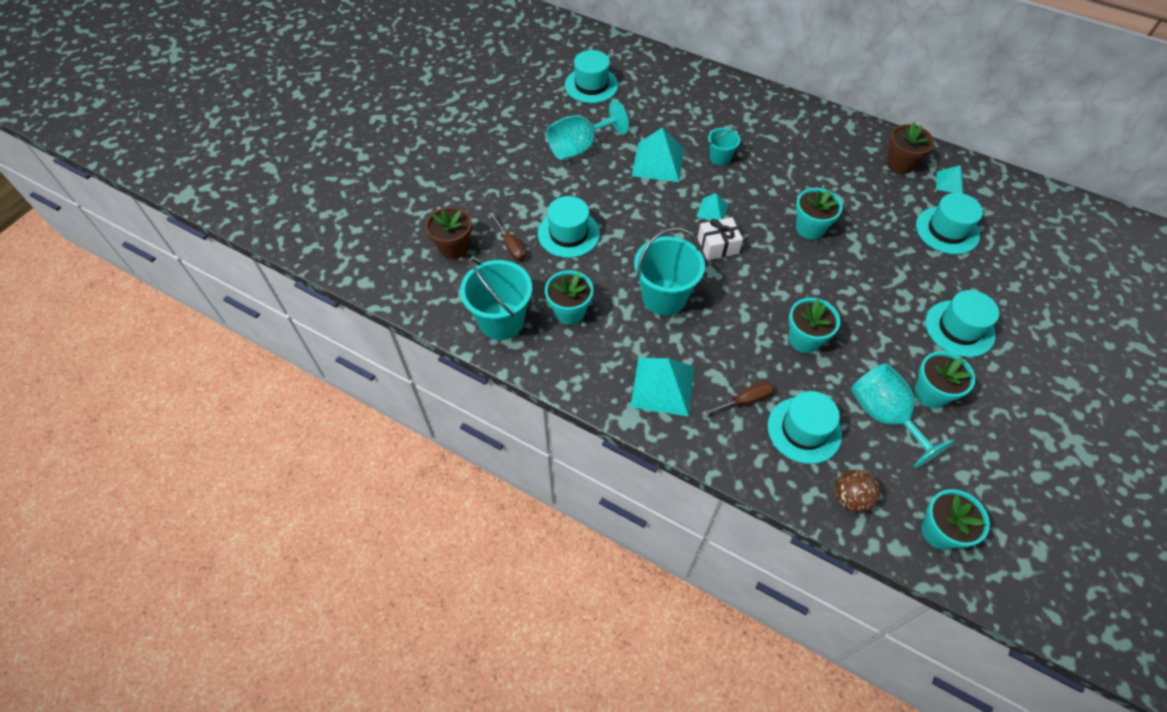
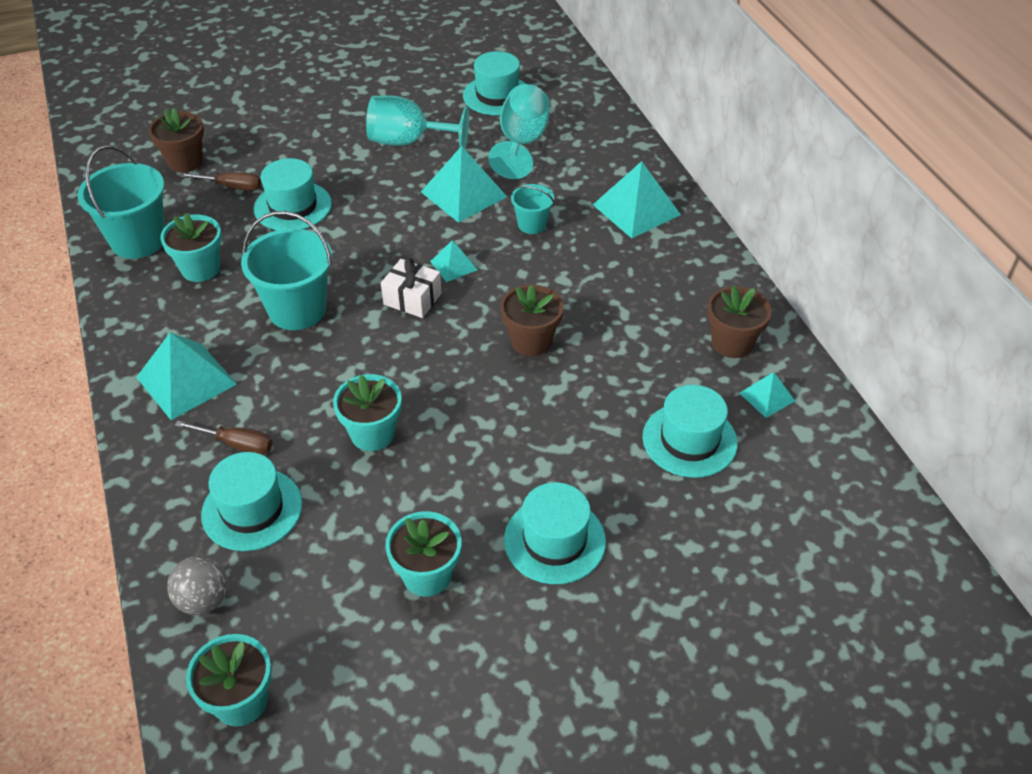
camera: 40 degrees right, 10 degrees down
(510, 245) = (231, 187): brown screwdriver -> brown screwdriver turned 90 degrees counterclockwise
(760, 115) = (636, 209): none -> turquoise pyramid
(810, 228) = (531, 341): turquoise flower pot -> brown flower pot
(850, 498) = (204, 600): brown ball -> grey ball
(884, 415) = (347, 557): turquoise goblet -> turquoise goblet (522, 143)

